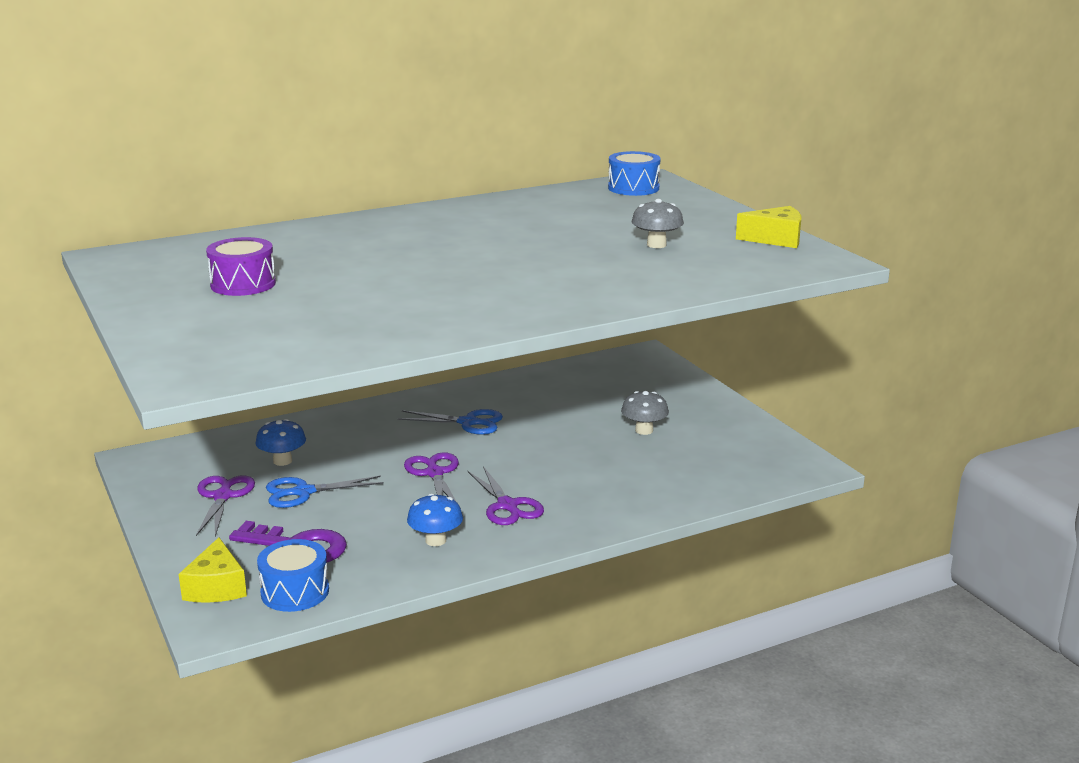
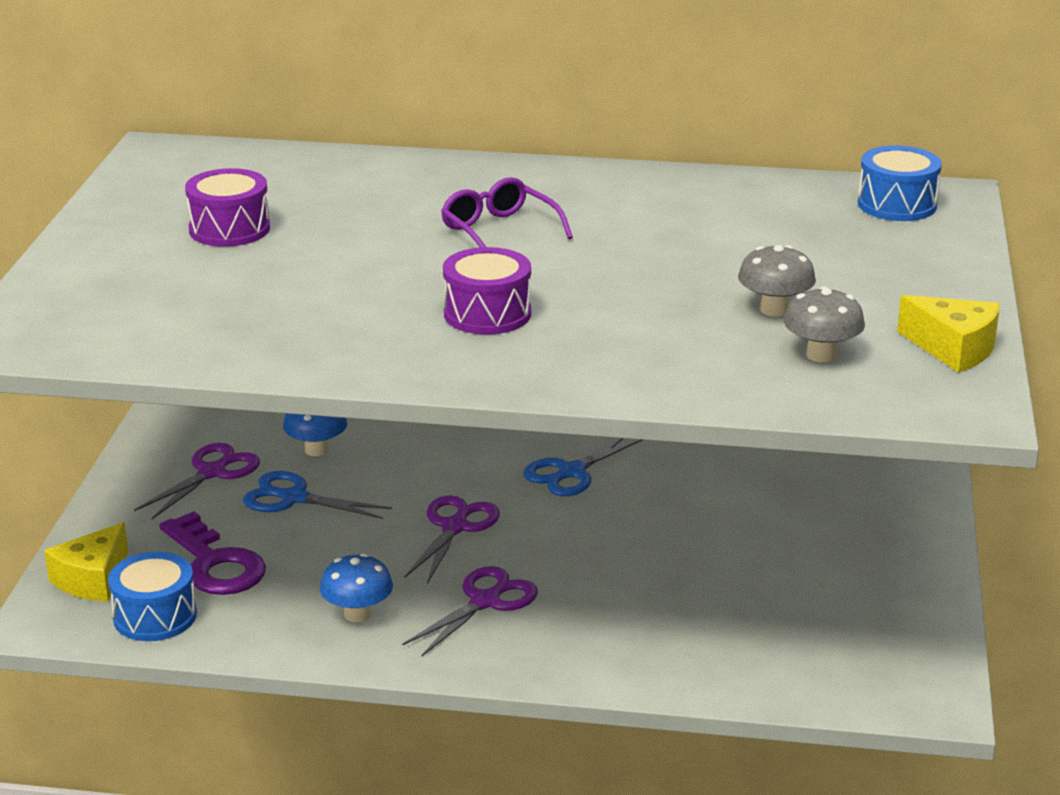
camera: 35 degrees right, 5 degrees up
(430, 246) = (499, 231): none -> purple glasses
(468, 422) = (572, 472): blue scissors -> blue scissors turned 90 degrees clockwise
(498, 285) = (487, 314): none -> purple drum
(507, 506) = (485, 602): purple scissors -> purple scissors turned 150 degrees counterclockwise
(644, 430) = (774, 562): grey mushroom -> grey mushroom (821, 355)

